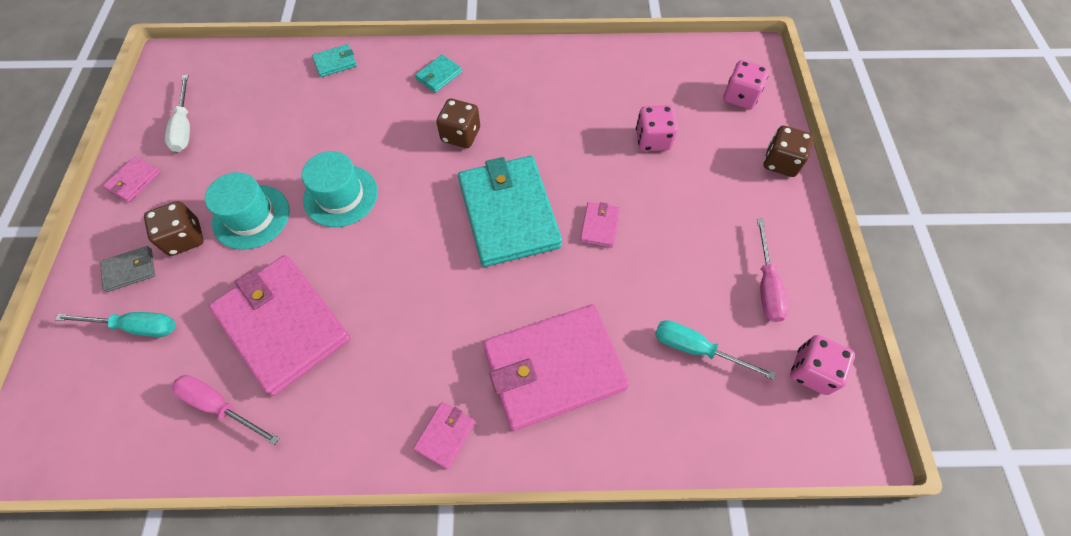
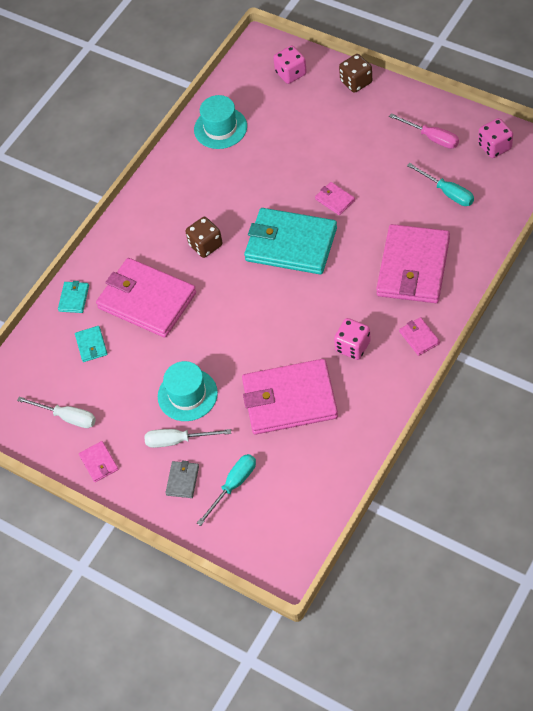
camera: 50 degrees left, 5 degrees down
(185, 238) = (178, 440): brown dice -> white screwdriver
(220, 406) = (325, 449): pink screwdriver -> none
(340, 196) = (207, 335): turquoise hat -> turquoise hat (220, 128)
(361, 120) = (147, 300): none -> pink wallet
(439, 75) = (139, 237): turquoise wallet -> turquoise wallet (91, 345)
(652, 140) = (290, 139): pink dice -> pink dice (353, 346)
(696, 349) = (447, 192): turquoise screwdriver -> turquoise screwdriver turned 105 degrees counterclockwise

